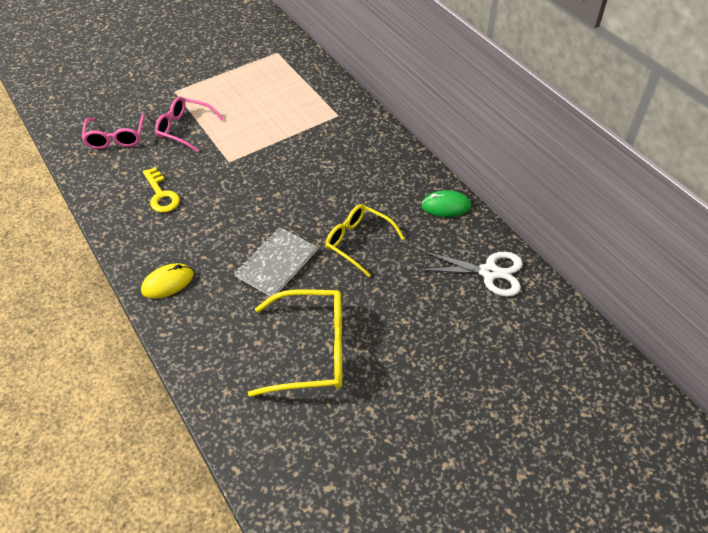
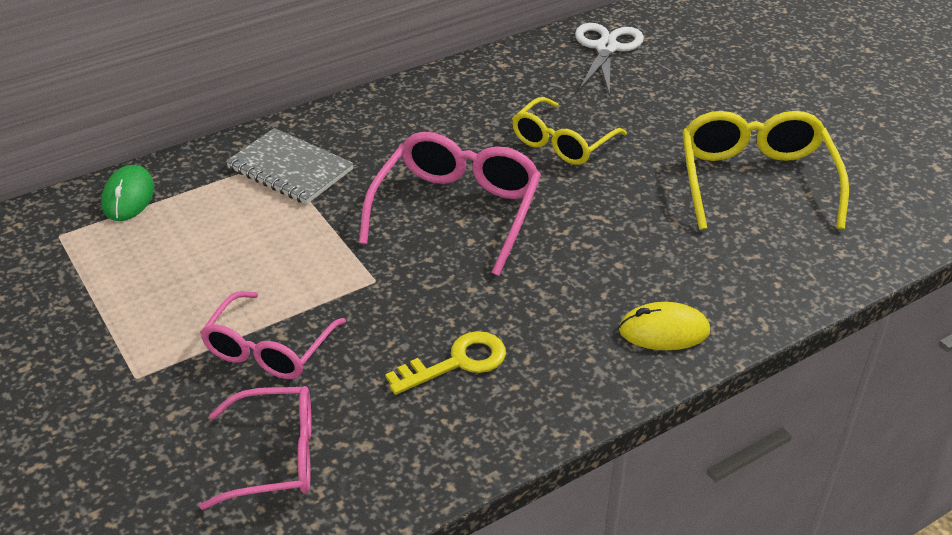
camera: 90 degrees left, 10 degrees down
(168, 282) = (664, 331): yellow mouse -> yellow mouse turned 60 degrees counterclockwise
(276, 263) = (610, 216): grey notebook -> grey notebook (290, 169)
(286, 191) = (456, 211): none -> pink glasses
(446, 206) = (492, 71): green mouse -> green mouse (128, 197)

